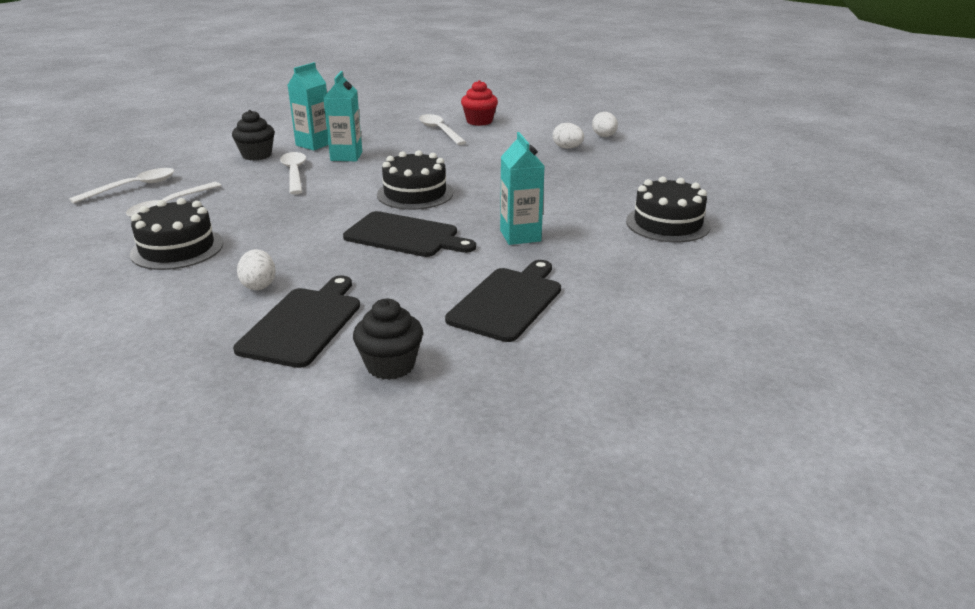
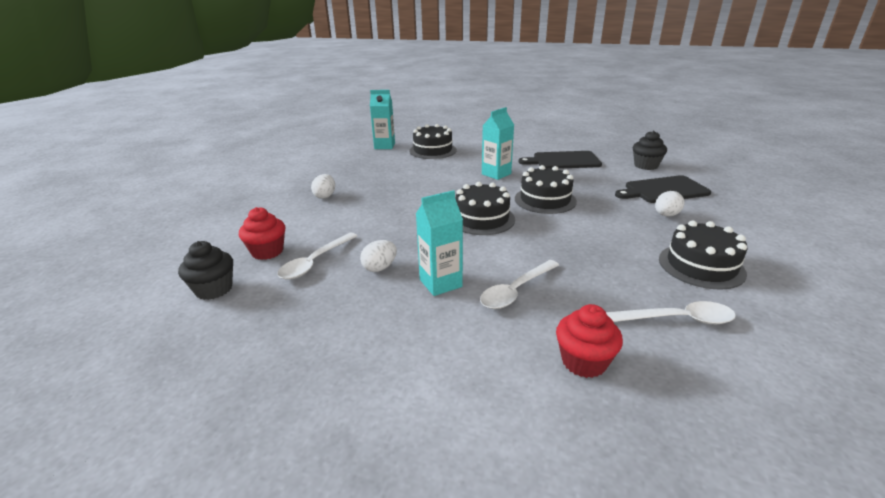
camera: 120 degrees left, 0 degrees up
(133, 187) = (701, 386): white spoon -> none
(207, 169) = (584, 362): none -> red cupcake
(257, 155) = (503, 349): black cupcake -> black cupcake (214, 289)
(314, 144) = (426, 324): turquoise carton -> turquoise carton (384, 146)
(405, 236) = (545, 200): black cutting board -> black cake
(604, 136) = (284, 190): white egg -> white egg (380, 268)

